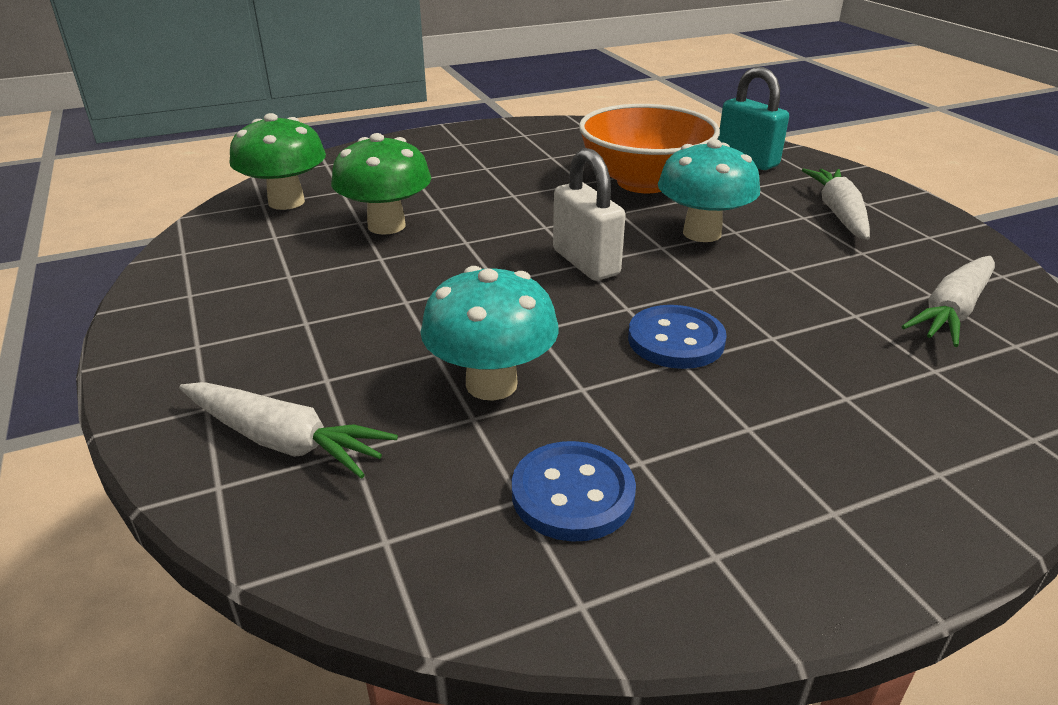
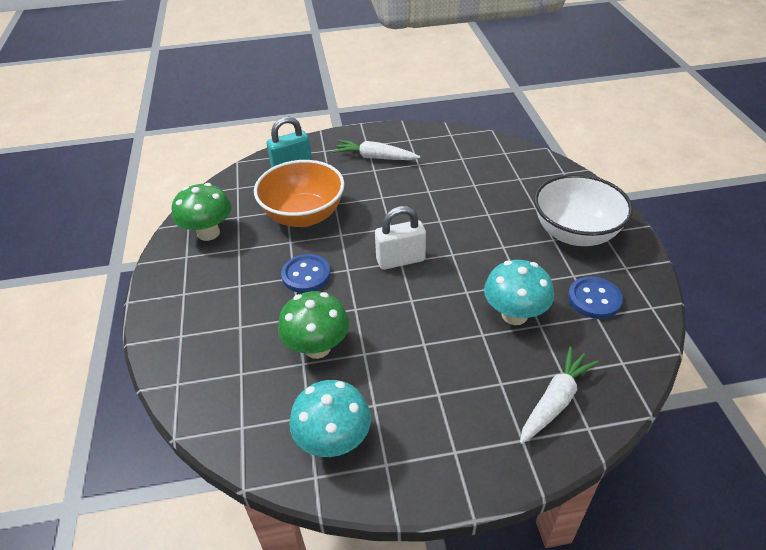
camera: 75 degrees left, 10 degrees up
(286, 202) = (248, 409): green mushroom -> green mushroom (208, 233)
(676, 340) = (486, 244): blue button -> blue button (306, 275)
(702, 233) = (380, 209): turquoise mushroom -> turquoise mushroom (333, 441)
(793, 461) = (575, 233): none -> white bowl
(952, 311) = (478, 158): white carrot -> none

